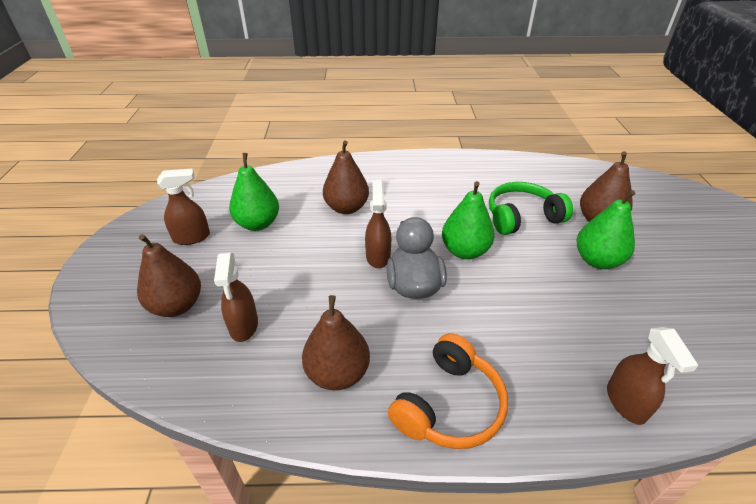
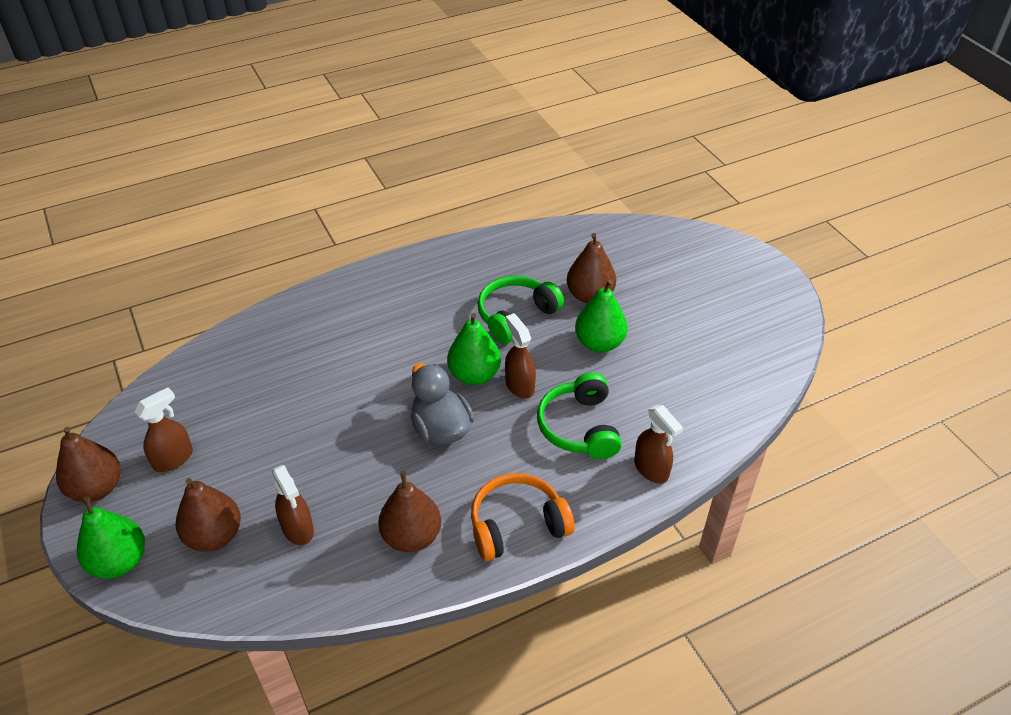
camera: 25 degrees left, 5 degrees up
(258, 224) = (239, 417): green pear -> green pear (119, 561)
(346, 208) = (328, 364): brown pear -> brown pear (97, 488)
(378, 256) = (391, 410): brown spray bottle -> brown spray bottle (519, 385)
(449, 405) = (517, 525): orange headphones -> orange headphones turned 120 degrees counterclockwise
(553, 329) = (579, 427): none -> green headphones

